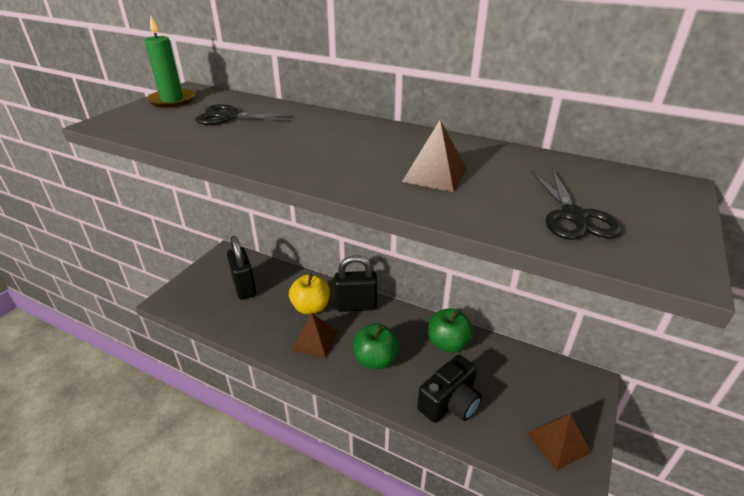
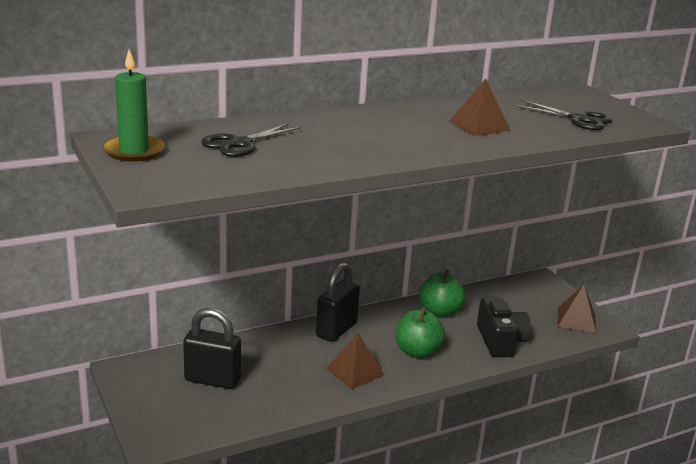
camera: 55 degrees left, 10 degrees down
(311, 307) = (304, 354): yellow apple -> none

